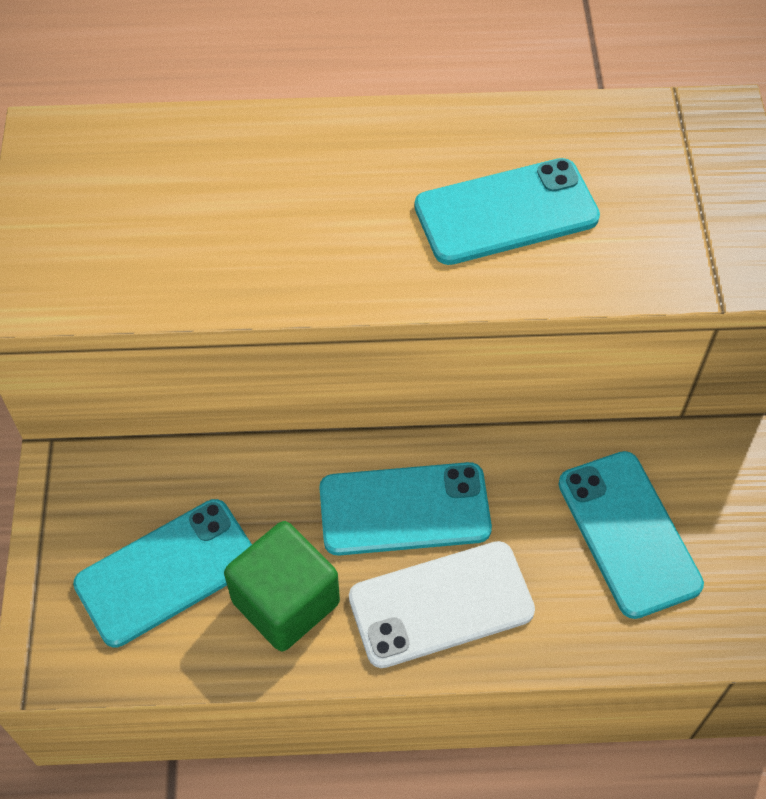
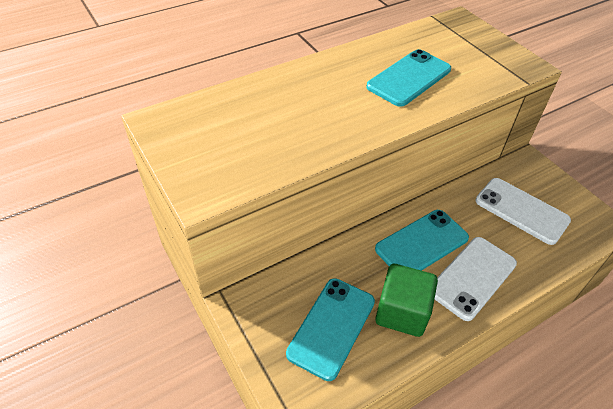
camera: 30 degrees left, 10 degrees down
(628, 533) = (521, 211): turquoise phone -> white phone

